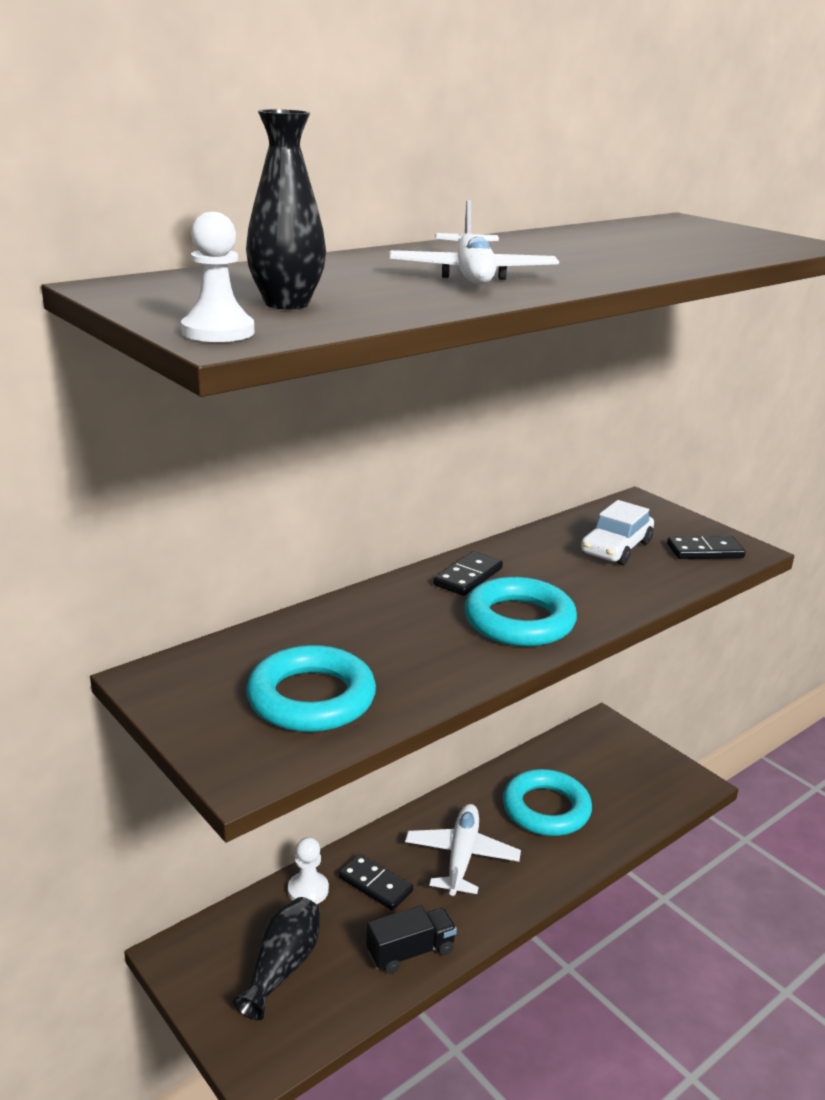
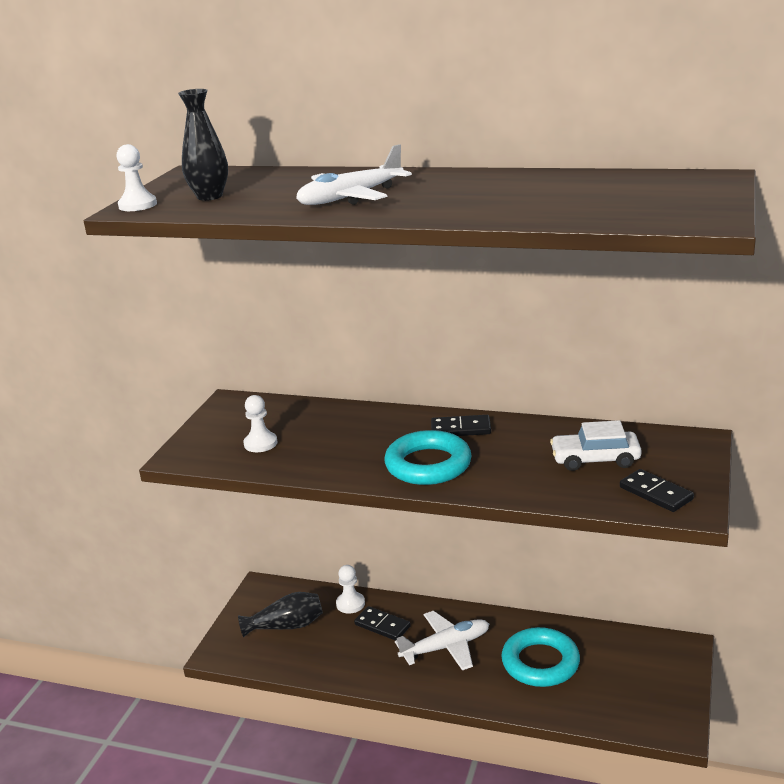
camera: 60 degrees right, 0 degrees up
(311, 698) = (260, 443): turquoise ring -> white pawn
(375, 884) = (382, 625): black domino -> black domino turned 60 degrees counterclockwise
(410, 951) = (344, 666): black truck -> none

